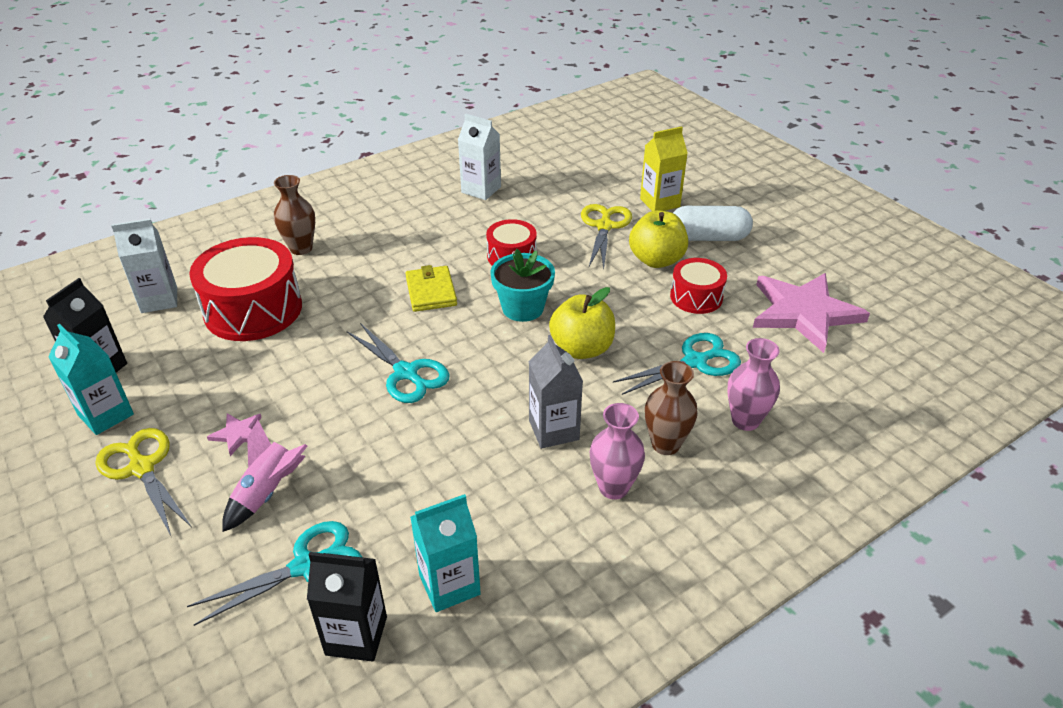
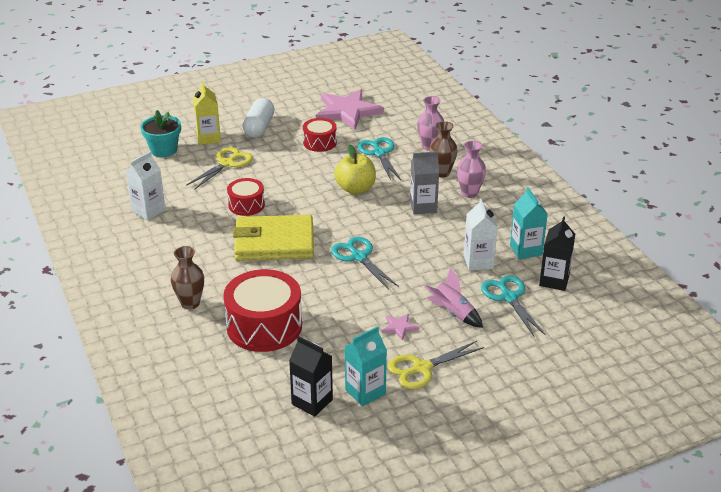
camera: 80 degrees left, 5 degrees down
(159, 300) = (232, 378): white carton -> white carton (478, 262)
(406, 373) = (359, 257): turquoise scissors -> turquoise scissors turned 90 degrees counterclockwise
(431, 291) = (274, 242): yellow wallet -> yellow wallet, size x1.84
(523, 308) = (307, 206): turquoise flower pot -> turquoise flower pot (163, 150)
(604, 226) = (227, 163): yellow scissors -> yellow scissors turned 105 degrees clockwise
(656, 260) = (275, 150): yellow apple -> none

